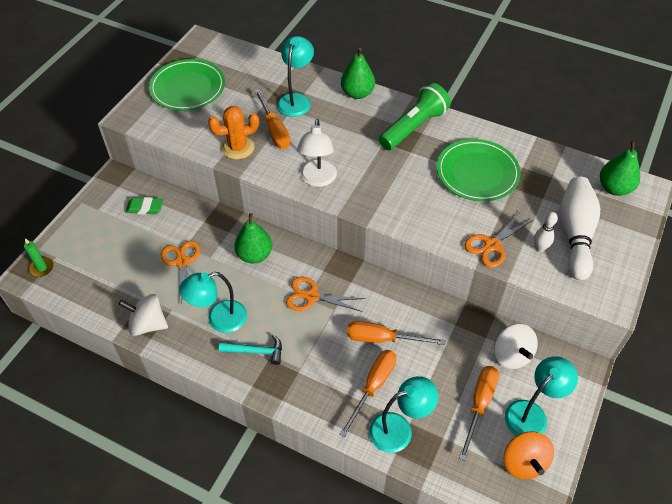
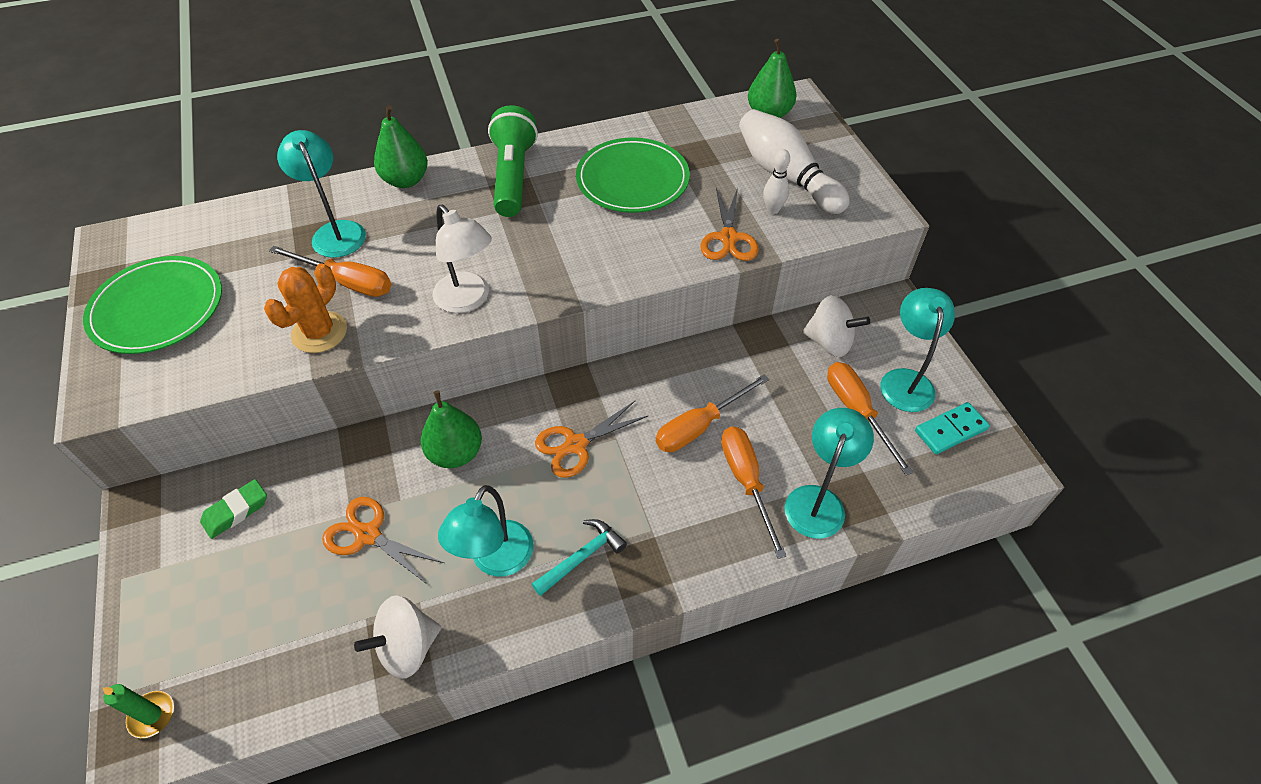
camera: 45 degrees left, 0 degrees up
(524, 462) = (950, 430): orange spinning top -> turquoise domino

